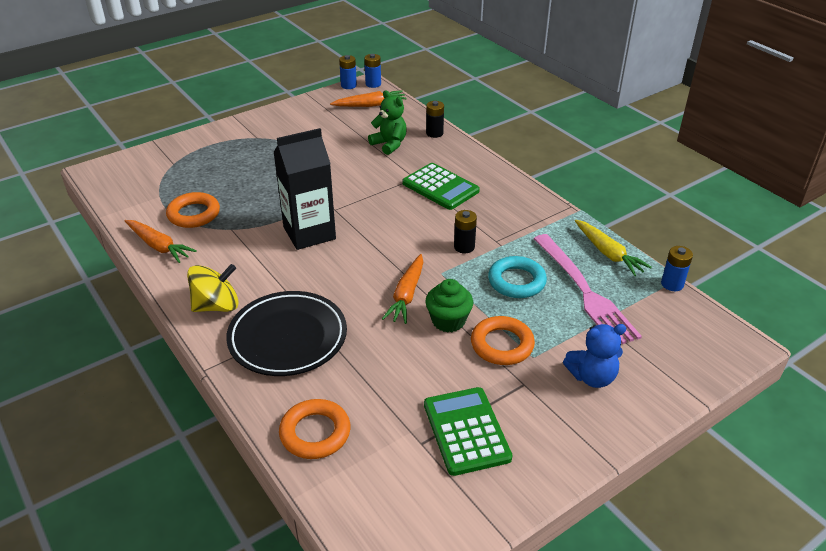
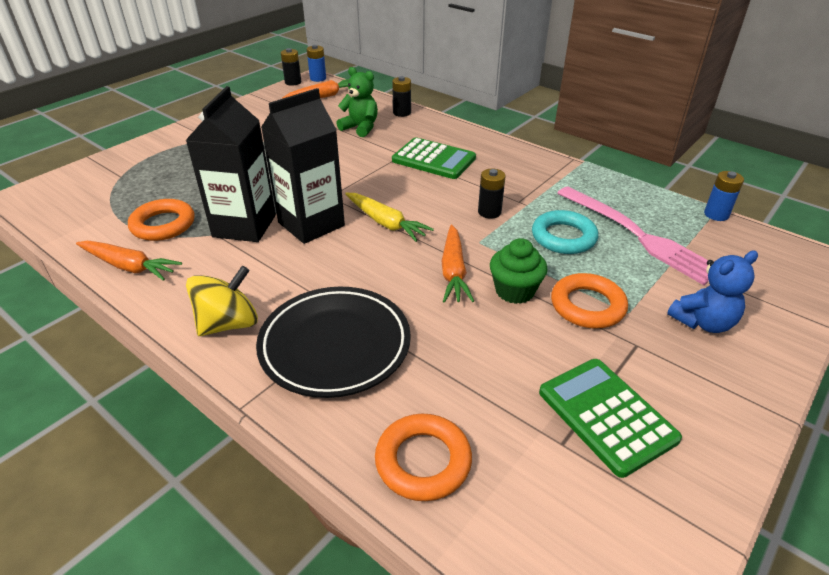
camera: 15 degrees left, 0 degrees up
(256, 226) = (244, 226): none -> black carton
(348, 85) = (293, 82): blue battery -> black battery
(608, 253) = (637, 196): yellow carrot -> yellow carrot (386, 223)

